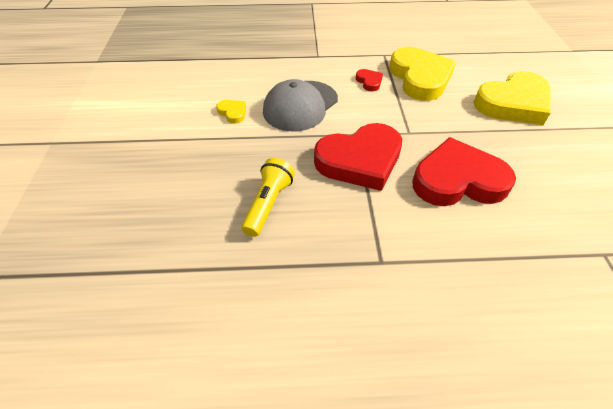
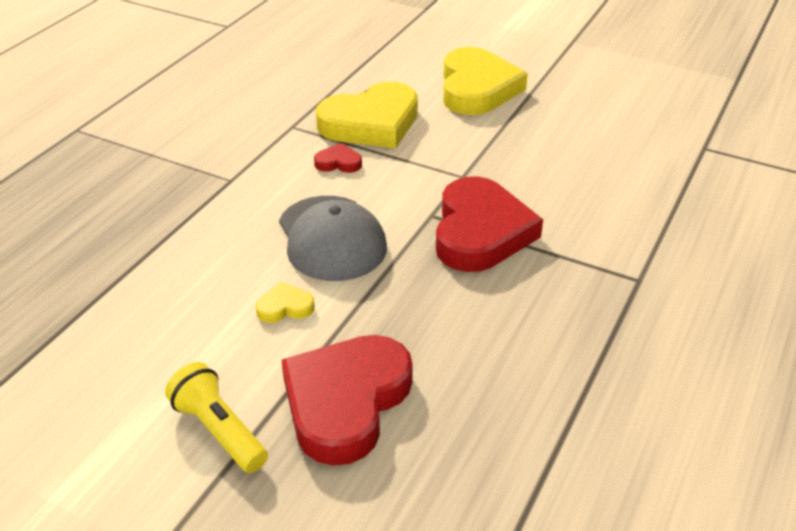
camera: 60 degrees left, 10 degrees down
(268, 204) = (499, 333): yellow flashlight -> yellow flashlight (219, 431)
(420, 78) = (371, 123): yellow heart -> yellow heart turned 135 degrees clockwise
(458, 180) = (563, 179): red heart -> red heart (346, 402)

